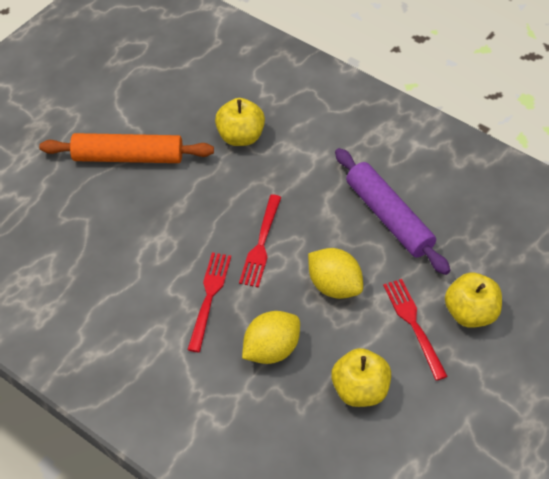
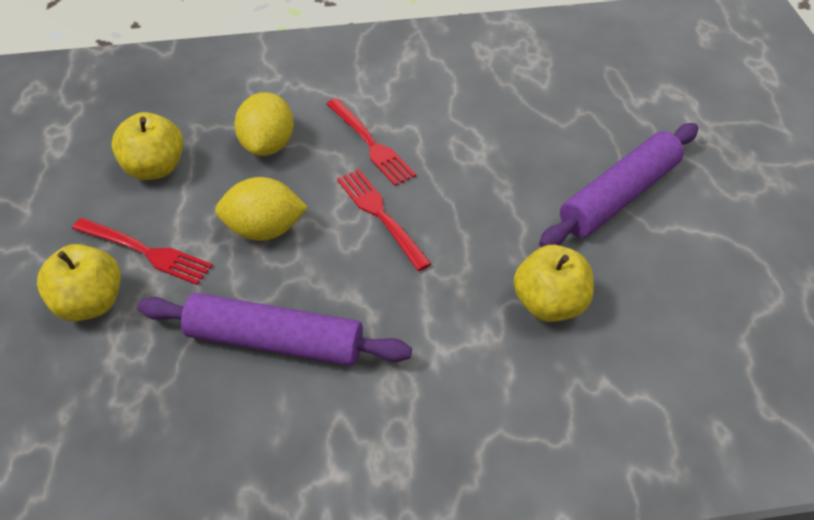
camera: 135 degrees right, 5 degrees down
(128, 157) = (619, 196): orange rolling pin -> purple rolling pin

